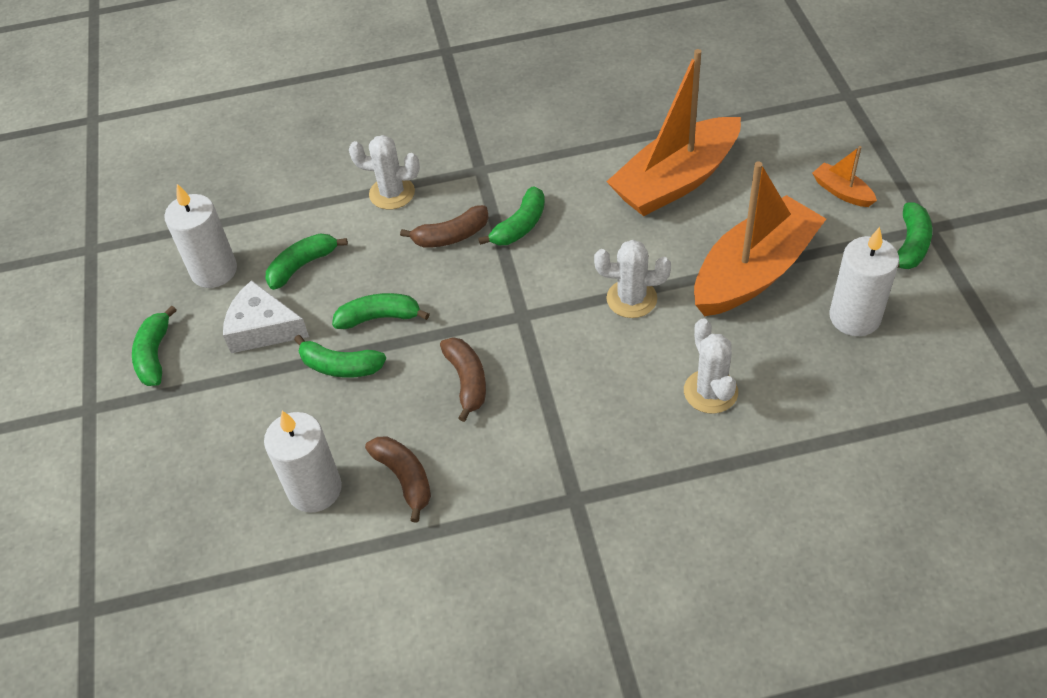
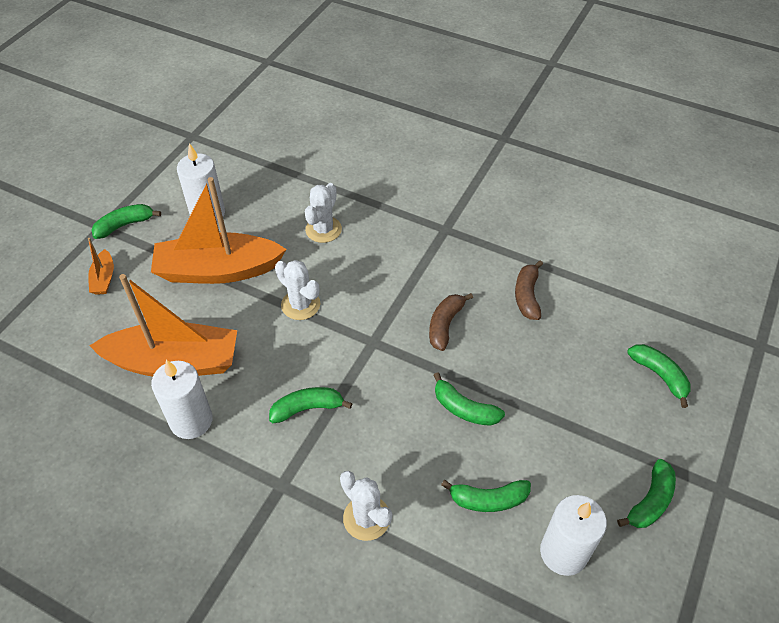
camera: 145 degrees left, 0 degrees up
(263, 328) = (553, 463): white cheese -> none
(315, 489) = (584, 324): white candle -> white candle (191, 421)
(340, 366) = (517, 391): green banana -> green banana (659, 375)
(451, 236) = (360, 438): brown banana -> none

